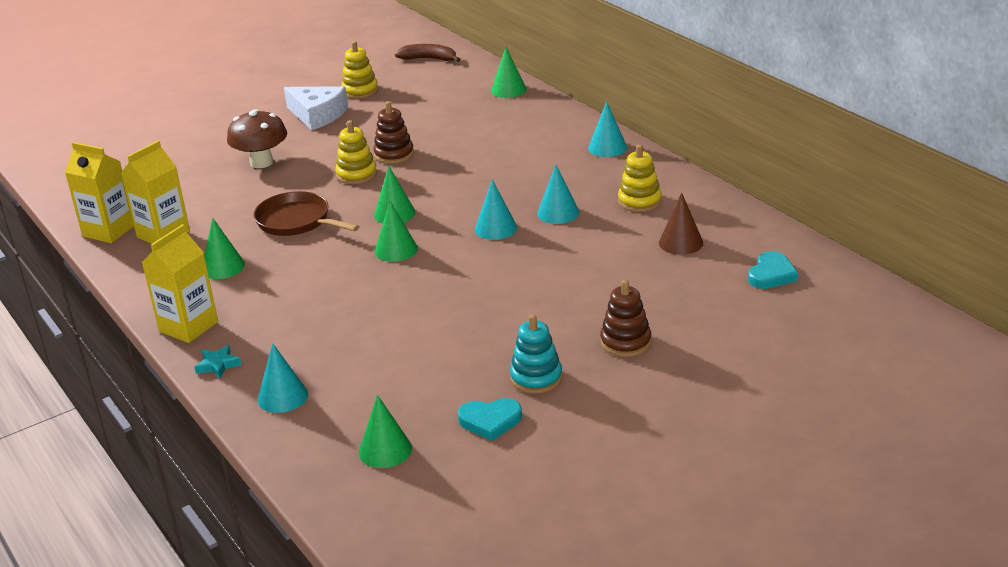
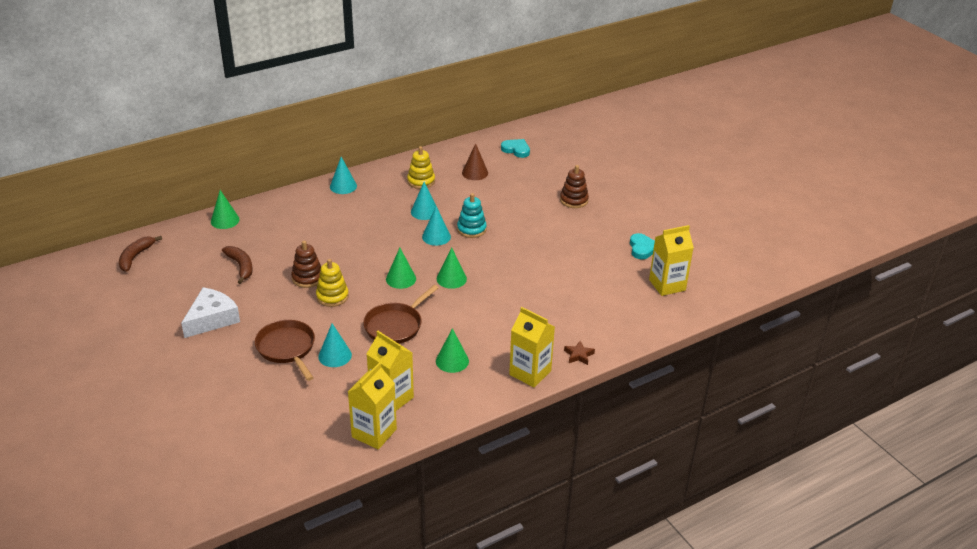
camera: 90 degrees left, 5 degrees up
(218, 365) = (579, 355): turquoise star -> brown star
(261, 162) = (287, 348): brown mushroom -> brown pan
(282, 397) = (615, 325): turquoise cone -> turquoise cone (335, 355)
(360, 91) = (177, 295): yellow stacking toy -> none
(385, 450) = (667, 285): green cone -> yellow carton
(415, 114) = (241, 266): none -> brown banana
(536, 378) = (604, 231): turquoise stacking toy -> turquoise stacking toy (471, 229)

